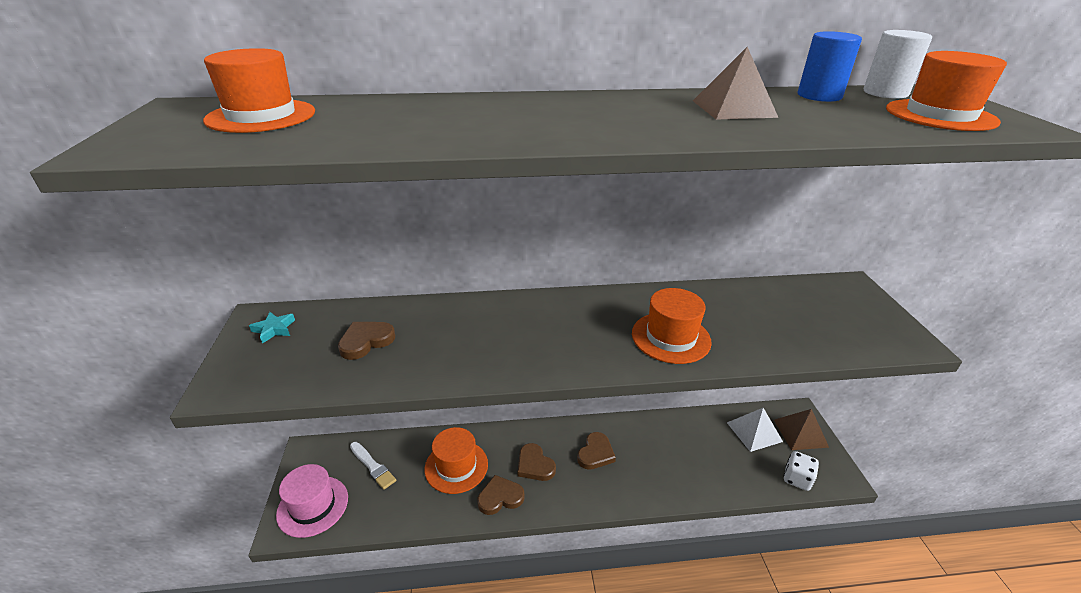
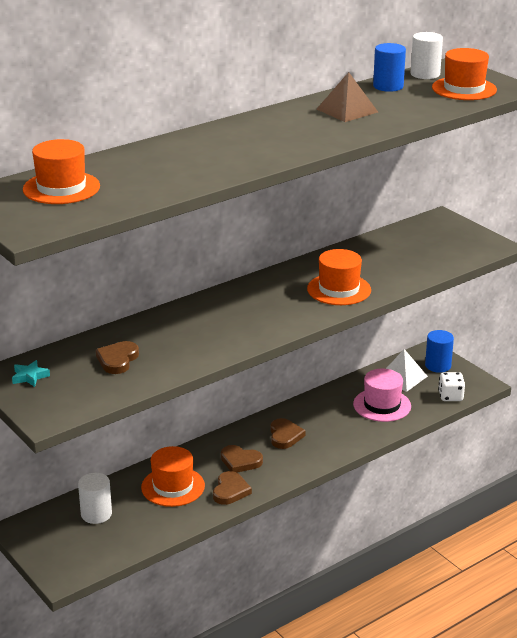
camera: 30 degrees left, 5 degrees down
(313, 506) = (72, 556): pink hat -> pink hat (382, 405)
(373, 466) = (96, 514): white brush -> white cylinder
(500, 497) = (230, 491): brown heart -> brown heart turned 150 degrees clockwise
(800, 433) = (438, 366): brown pyramid -> blue cylinder

